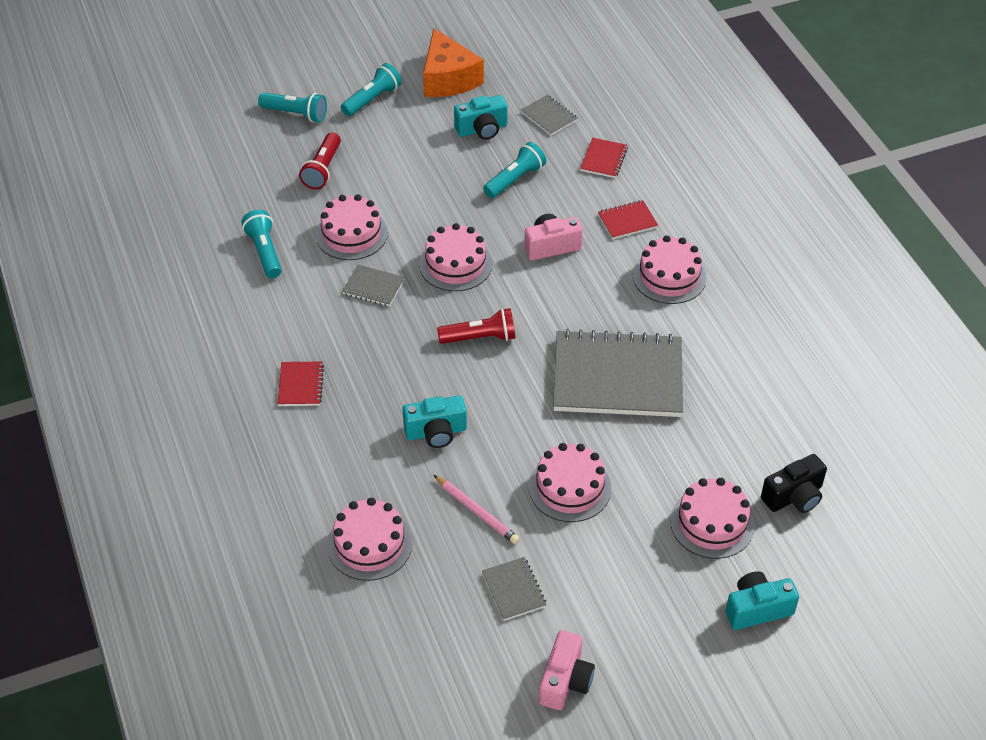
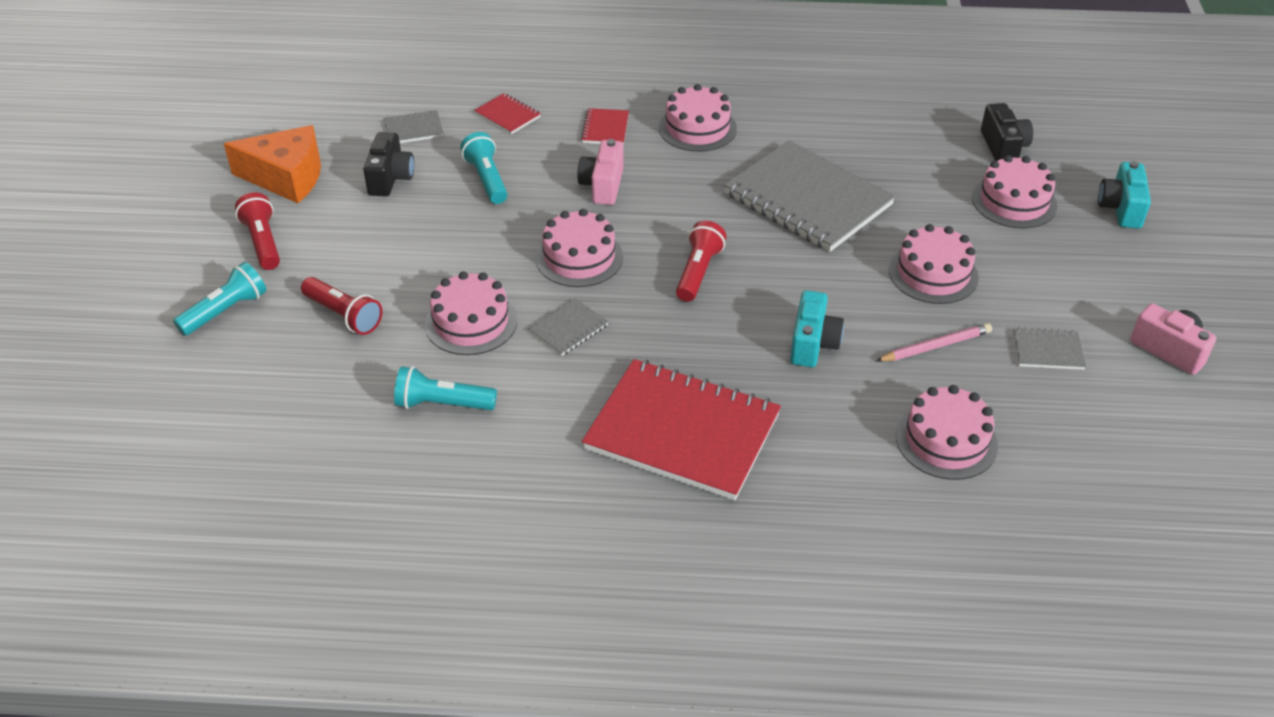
camera: 65 degrees left, 5 degrees down
(300, 385) = (682, 432): red notebook -> red notebook, size x2.35
(372, 99) = (263, 242): turquoise flashlight -> red flashlight
(482, 129) = (390, 178): turquoise camera -> black camera
(617, 377) = (807, 199): grey notebook -> grey notebook turned 75 degrees counterclockwise

